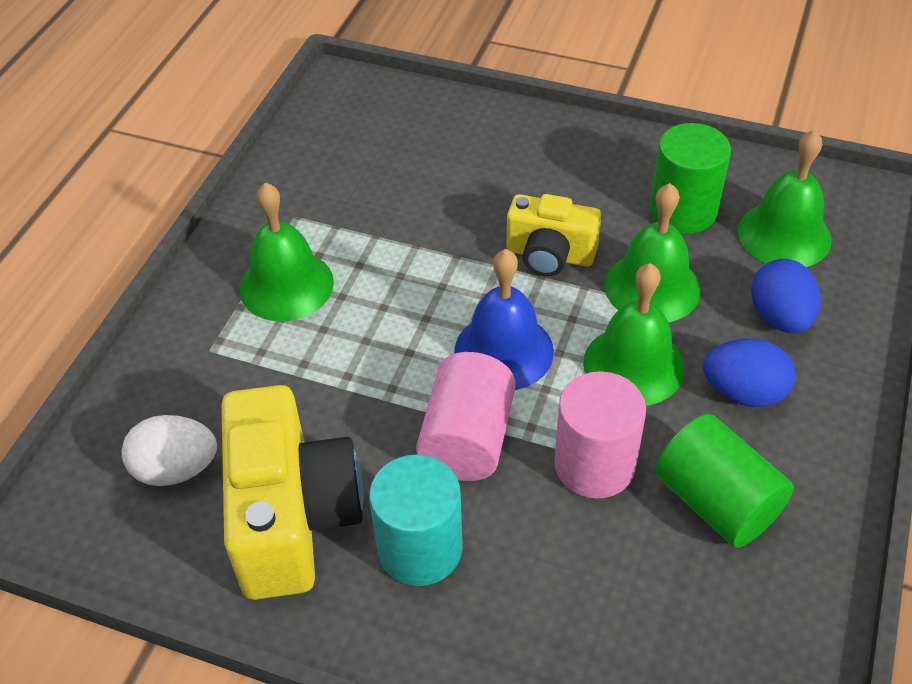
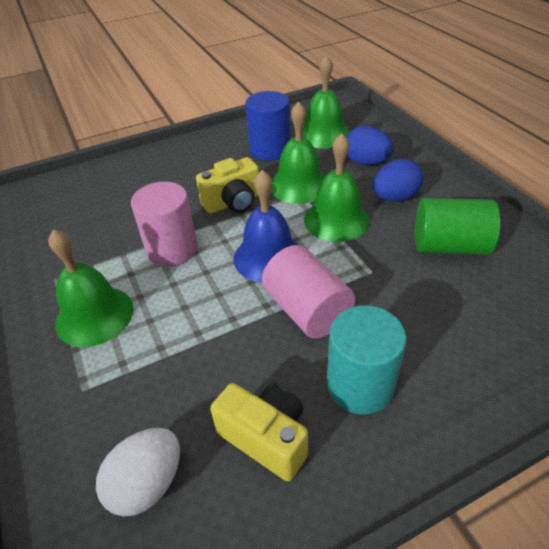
camera: 45 degrees left, 5 degrees down
(292, 517) = (266, 437): yellow camera -> yellow camera, size x0.59
(594, 465) = (381, 272): pink cylinder -> pink cylinder (172, 249)
(683, 211) = (270, 150): green cylinder -> blue cylinder

